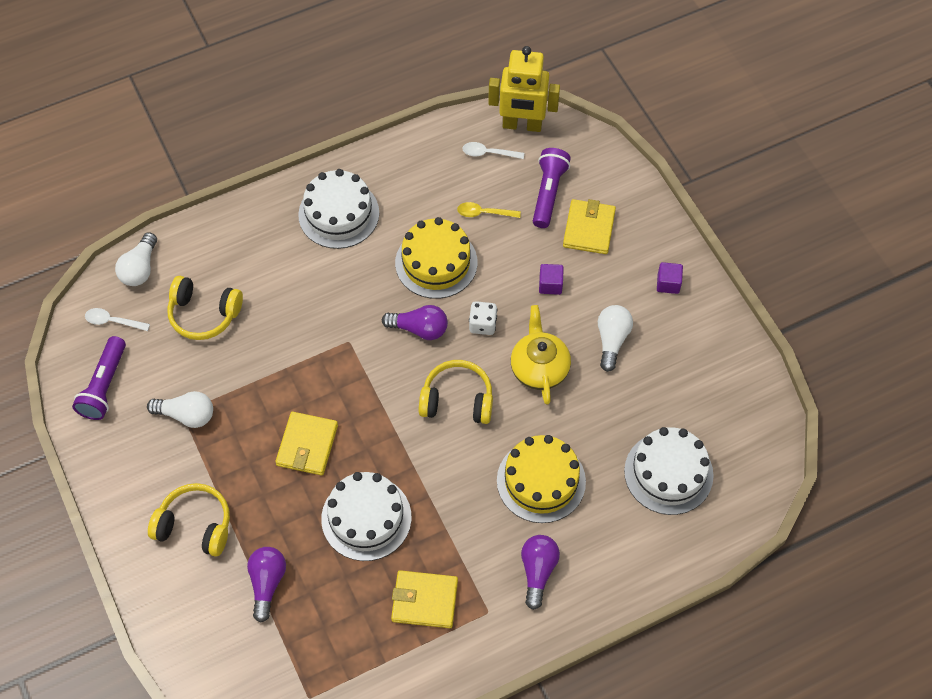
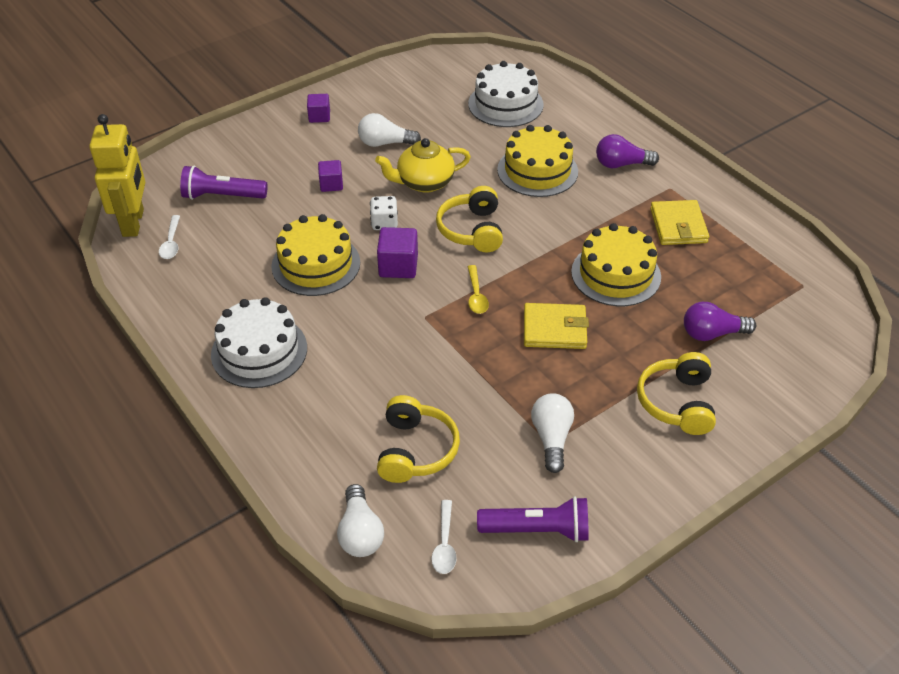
camera: 100 degrees left, 15 degrees down
(140, 268) = (360, 533): white light bulb -> white light bulb turned 75 degrees clockwise
(366, 518) = (616, 274): white cake -> yellow cake
(419, 329) = (398, 266): purple light bulb -> purple cube
(484, 213) = (250, 237): yellow spoon -> yellow spoon (476, 295)
(589, 229) = (263, 166): yellow wallet -> none

